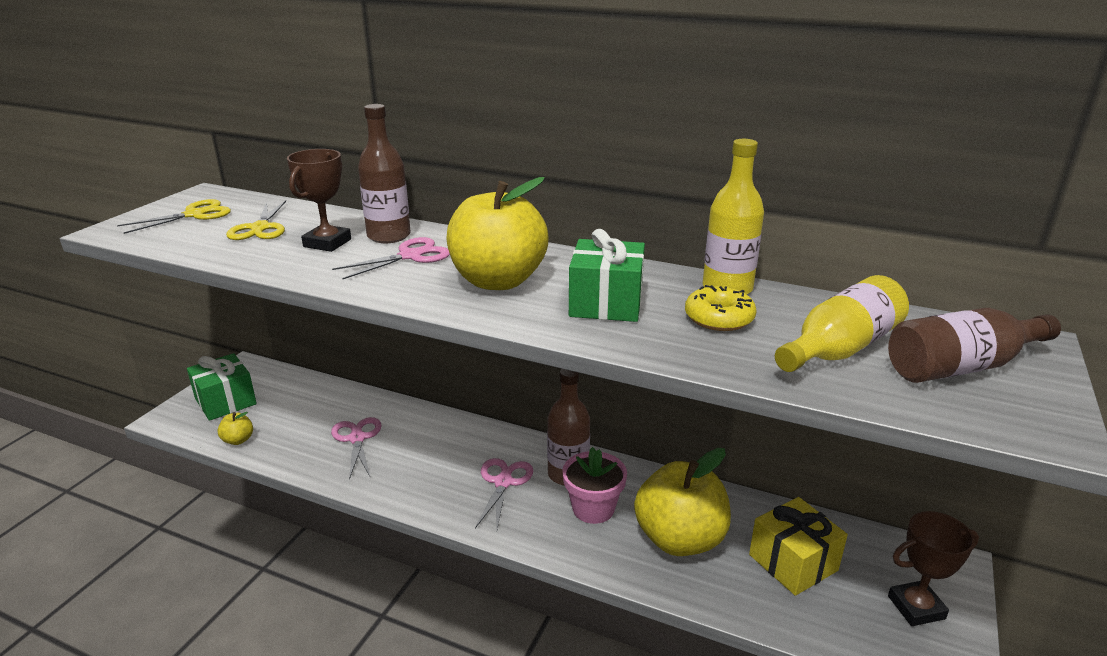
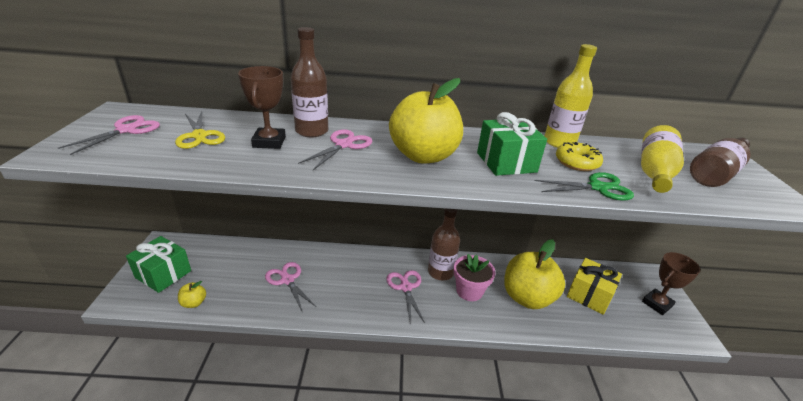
camera: 25 degrees left, 5 degrees up
(195, 215) = (126, 130): yellow scissors -> pink scissors
(708, 354) = (598, 187): none -> green scissors

